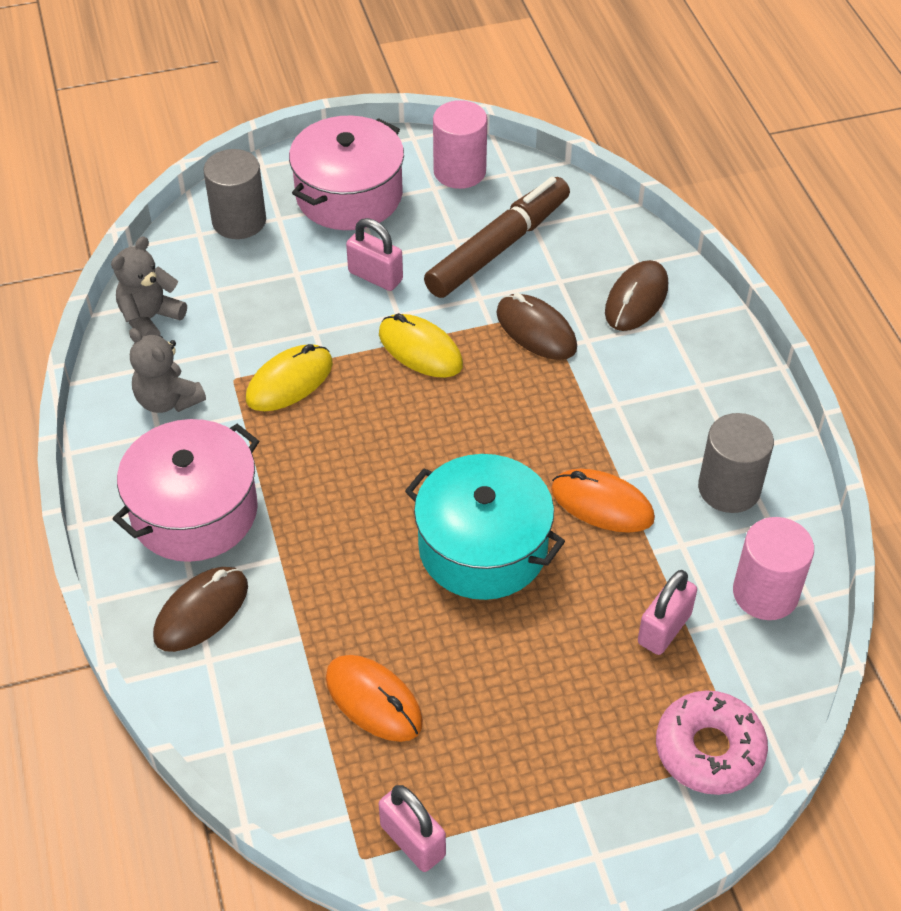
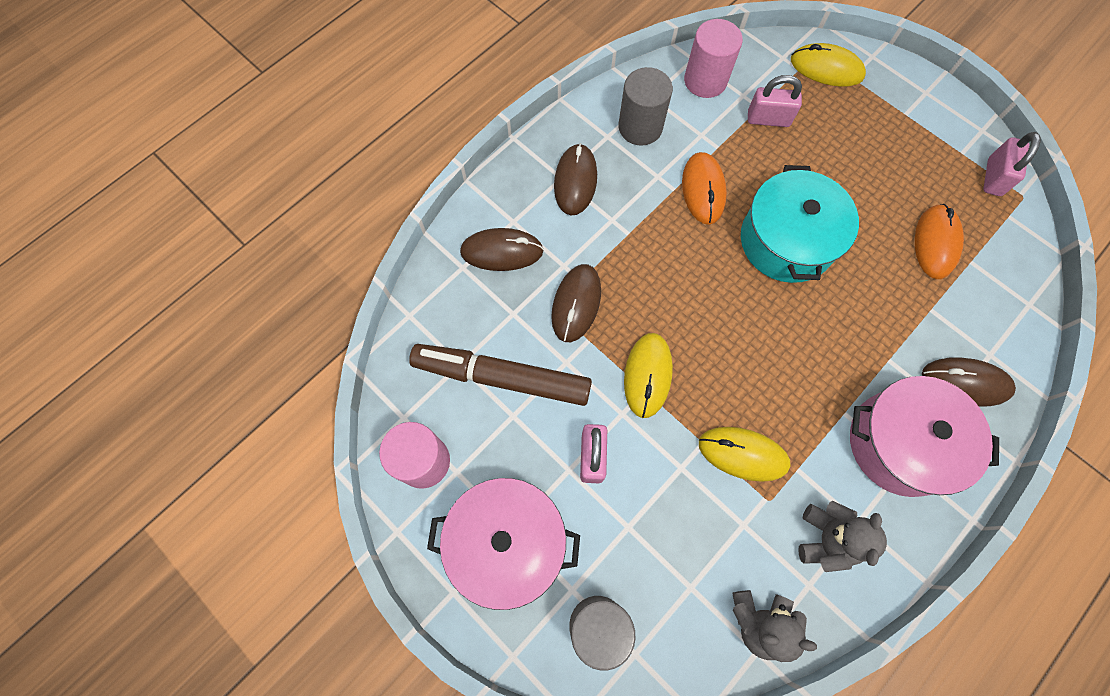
camera: 120 degrees left, 20 degrees up
(687, 394) = (575, 181): none -> brown mouse
(709, 750) = (826, 68): pink donut -> yellow mouse

